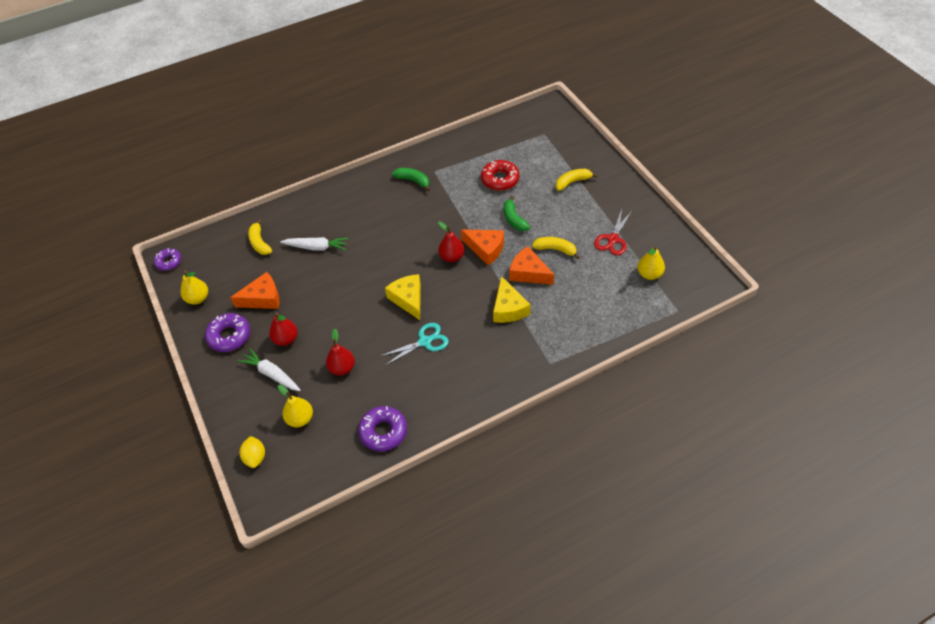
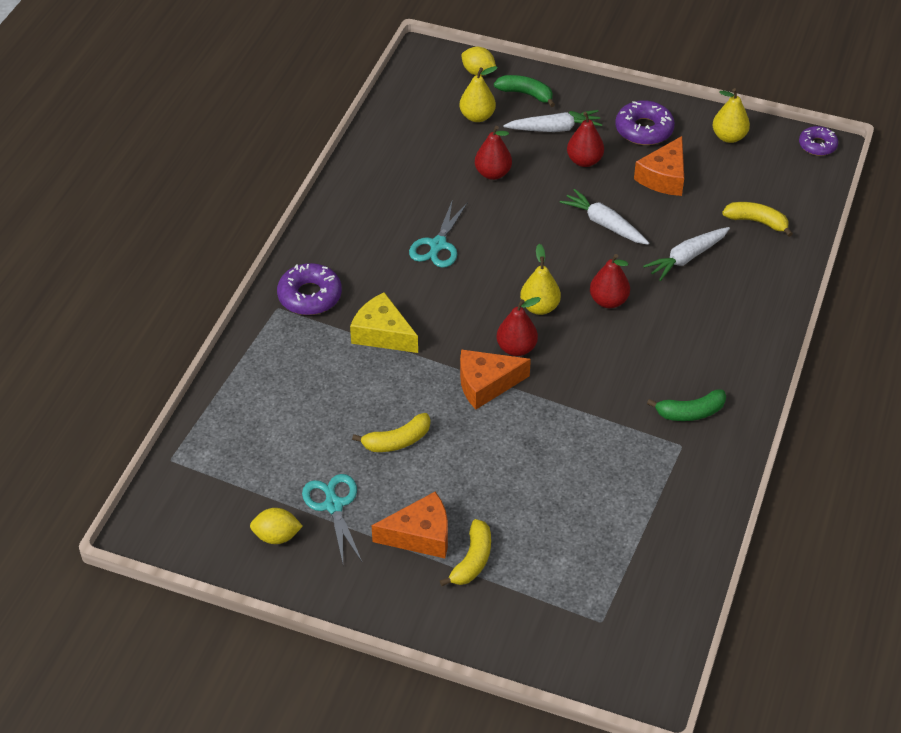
camera: 135 degrees right, 5 degrees down
(328, 293) = (604, 224): none -> white carrot
(381, 251) = (608, 301): none -> red pear
(383, 431) = (386, 153): purple donut -> purple donut (310, 296)
(408, 299) = (508, 272): yellow cheese -> none
(500, 179) = (578, 494): red donut -> none
(514, 219) = (494, 447): green banana -> green banana (526, 94)
(528, 273) = (401, 389): orange cheese -> orange cheese (420, 535)
(613, 239) = (333, 505): red scissors -> turquoise scissors
(649, 274) = (244, 486): yellow pear -> yellow pear (539, 307)
(651, 242) = (277, 536): none -> yellow lemon

